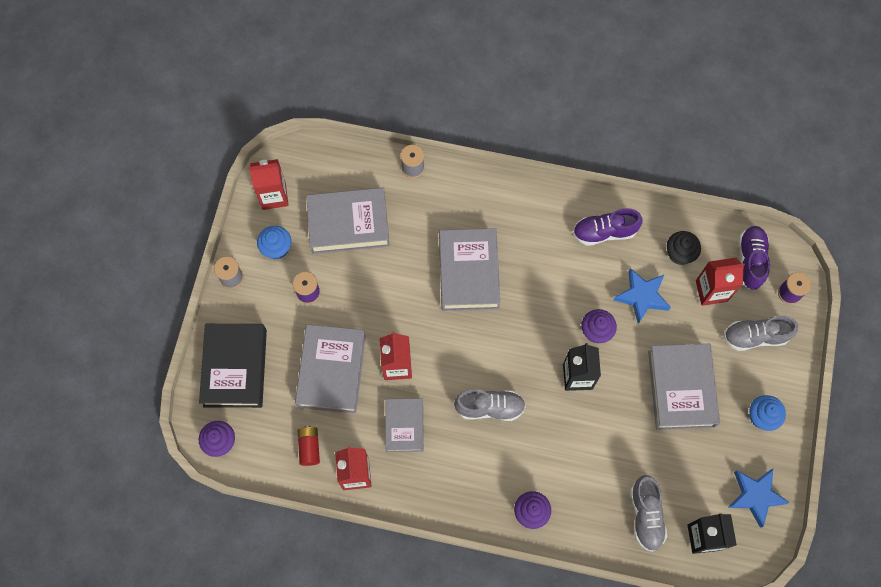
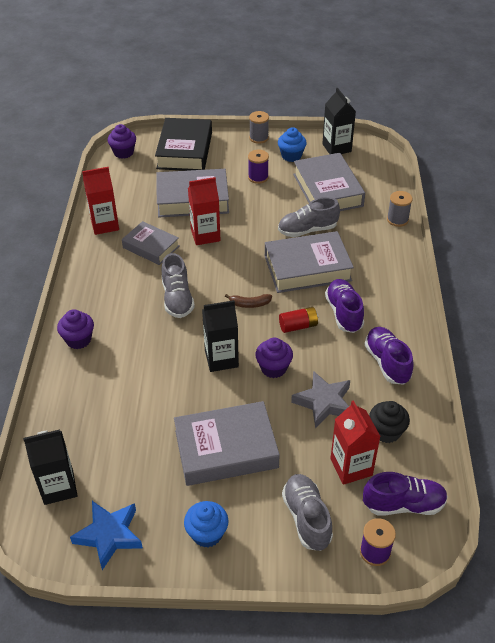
camera: 80 degrees right, 25 degrees down
(235, 367) = (185, 150): black book -> black book turned 75 degrees counterclockwise
(274, 196) = (336, 148): red carton -> black carton
(309, 447) = (125, 197): red battery -> red battery (298, 326)
(404, 426) = (151, 247): grey book -> grey book turned 45 degrees clockwise
(510, 338) = (249, 304): none -> brown banana
(537, 253) = (343, 313): none -> purple shoe
(642, 296) = (324, 402): blue star -> grey star
(646, 515) = (80, 431): grey shoe -> grey shoe (307, 230)

